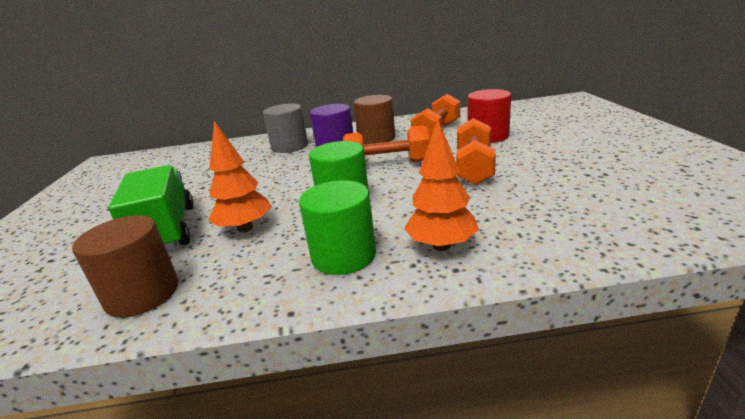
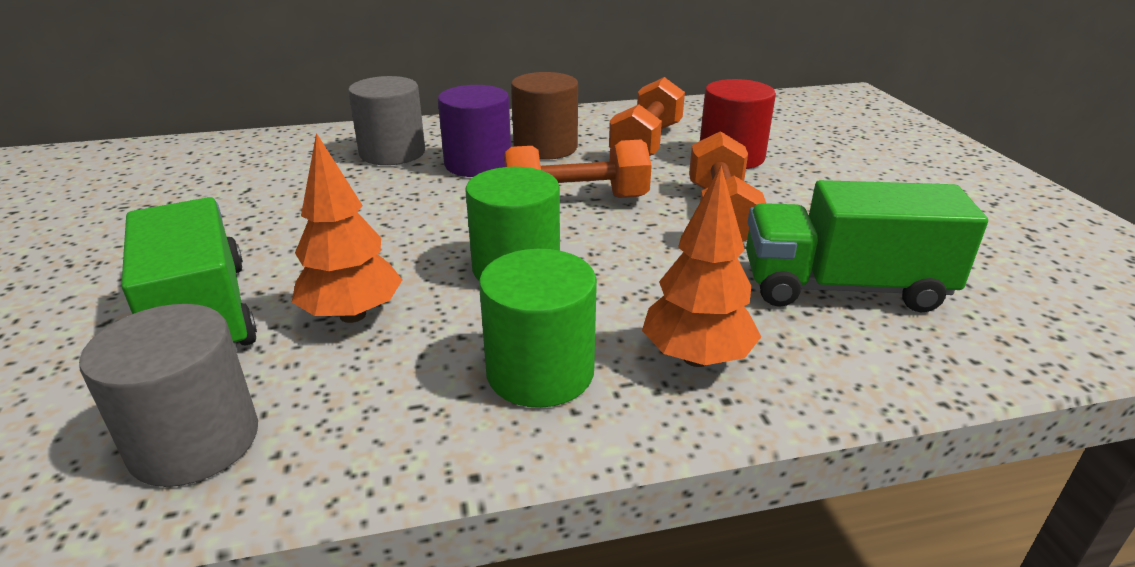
camera: 10 degrees left, 5 degrees up
(142, 294) = (194, 441): brown cylinder -> grey cylinder
(546, 204) = (843, 287): none -> green truck

